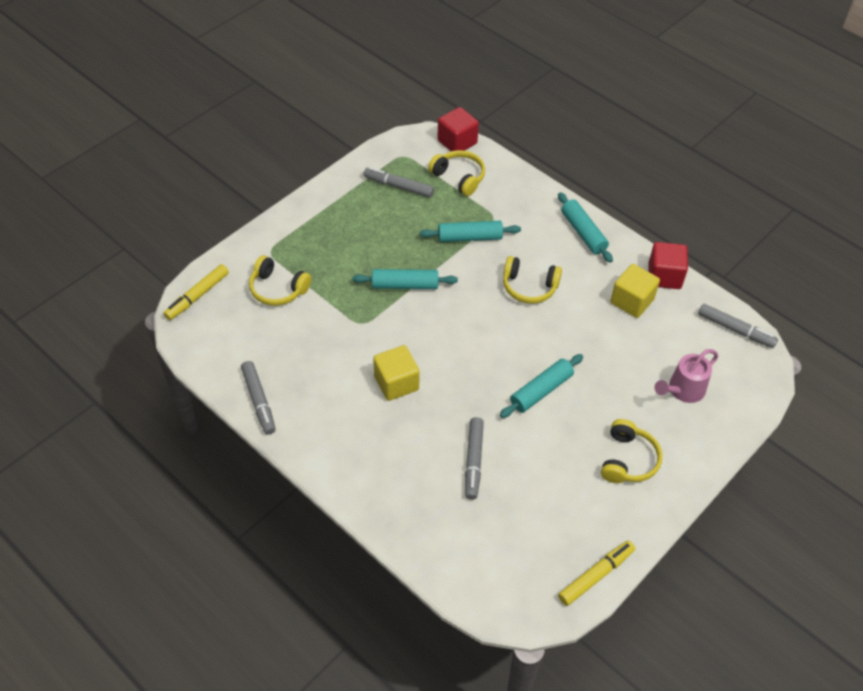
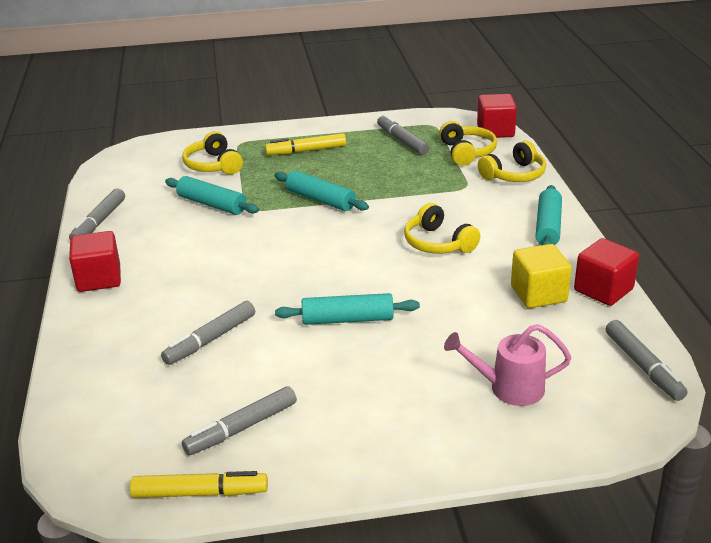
camera: 40 degrees right, 20 degrees down
(197, 296) = (149, 148): yellow marker -> yellow marker (306, 151)
(330, 456) = (99, 279): none -> red cube
(396, 383) = (221, 257): yellow cube -> none
(469, 237) = (424, 191): turquoise rolling pin -> turquoise rolling pin (212, 204)
(569, 516) = (241, 428): none -> grey marker
(628, 460) = (367, 415): yellow headphones -> yellow headphones (514, 175)

